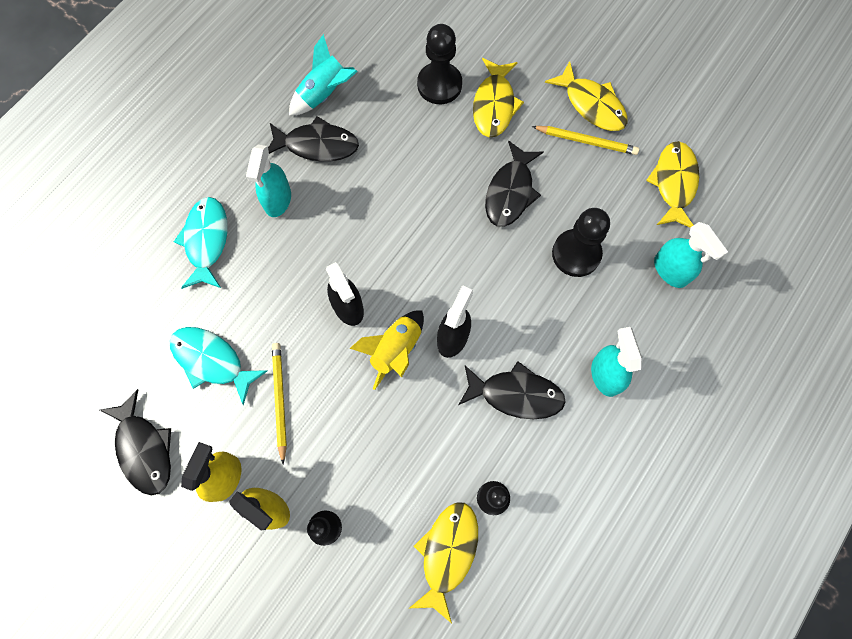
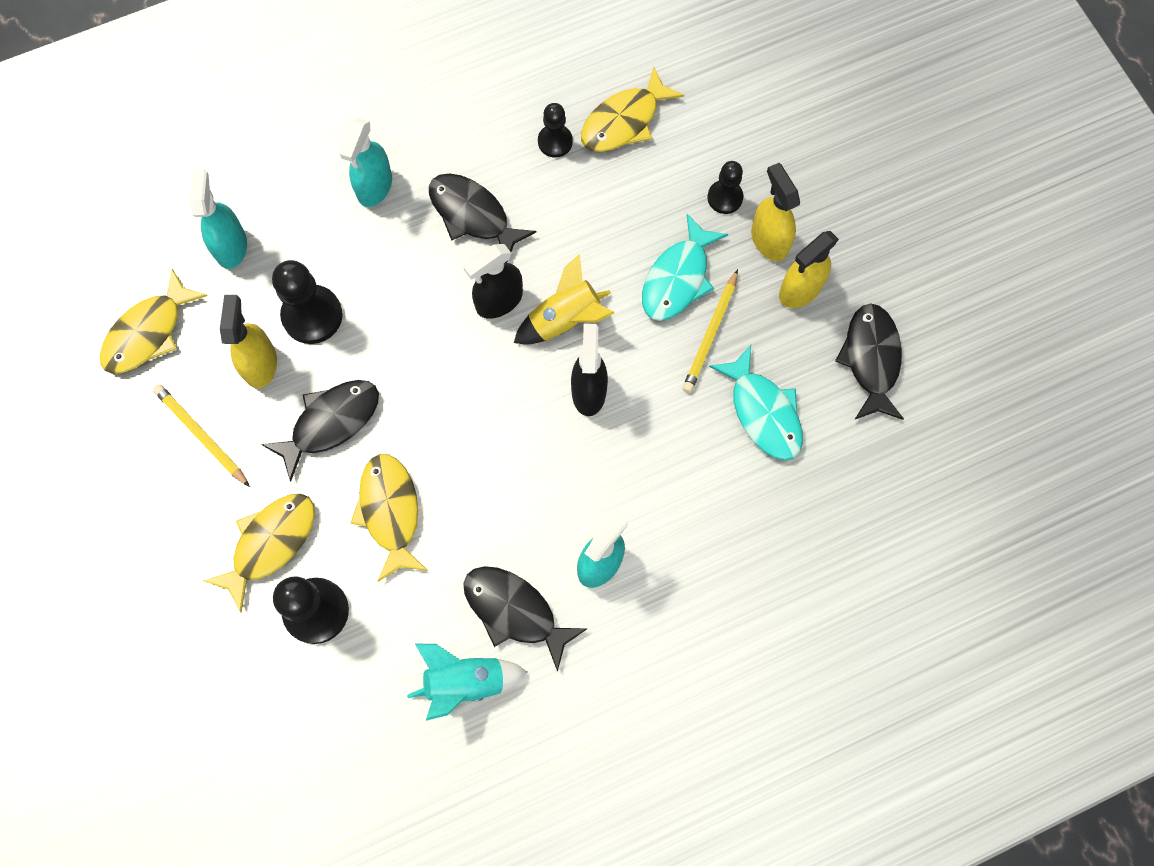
camera: 150 degrees left, 0 degrees up
(206, 241) = (708, 557): turquoise fish -> turquoise fish (678, 278)
(585, 203) = (260, 364): none -> yellow spray bottle
(591, 105) = (158, 477): yellow fish -> yellow fish (390, 512)

